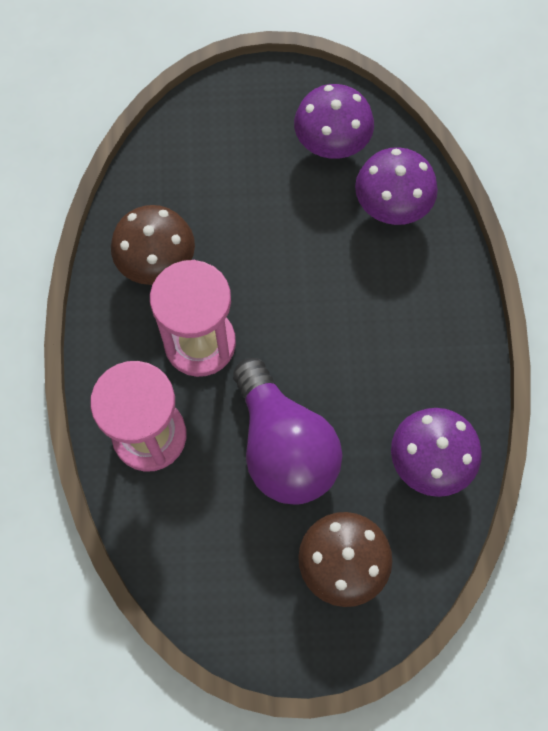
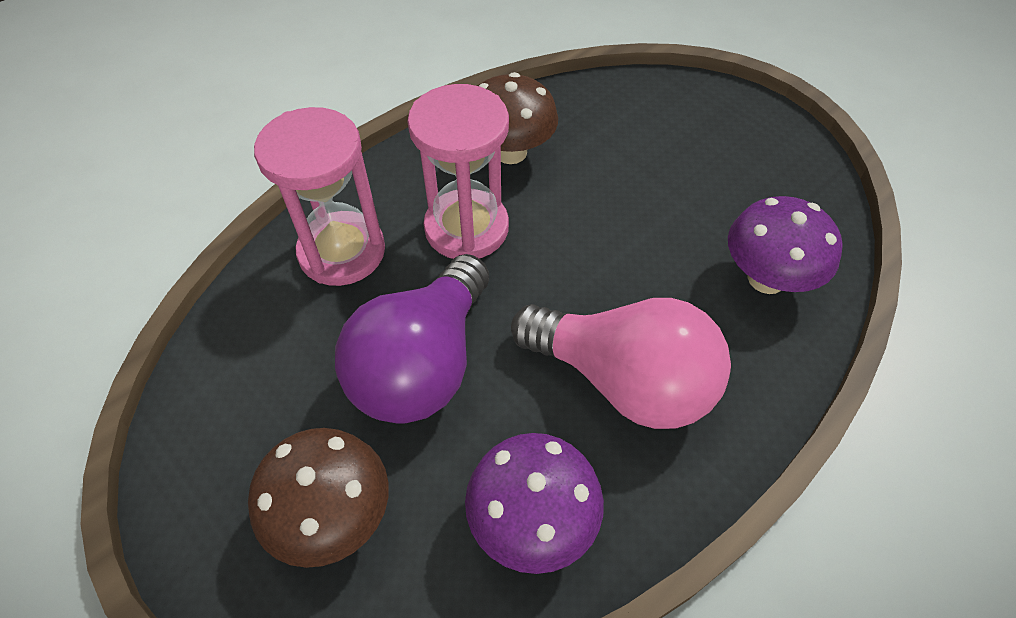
camera: 50 degrees right, 15 degrees down
(331, 144) = (764, 191): purple mushroom -> none
(388, 345) = (623, 380): none -> pink light bulb

